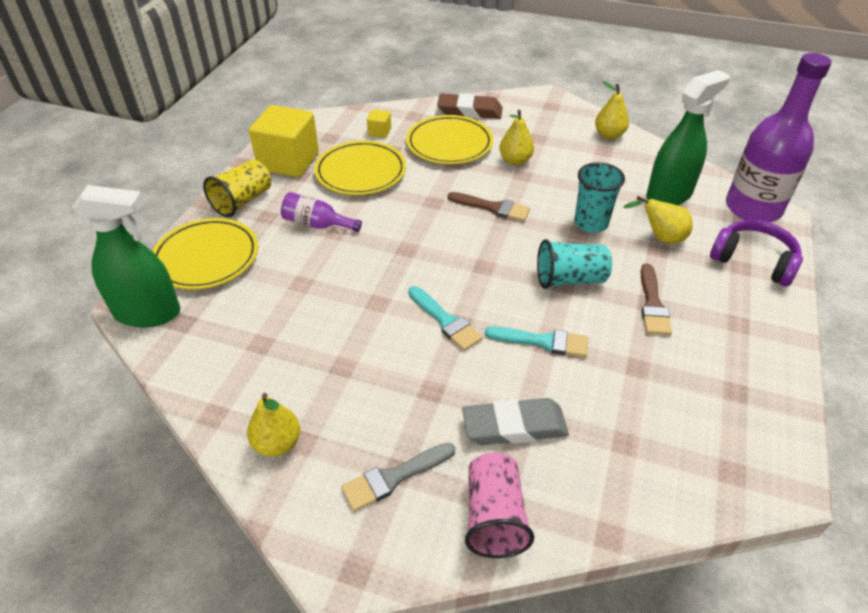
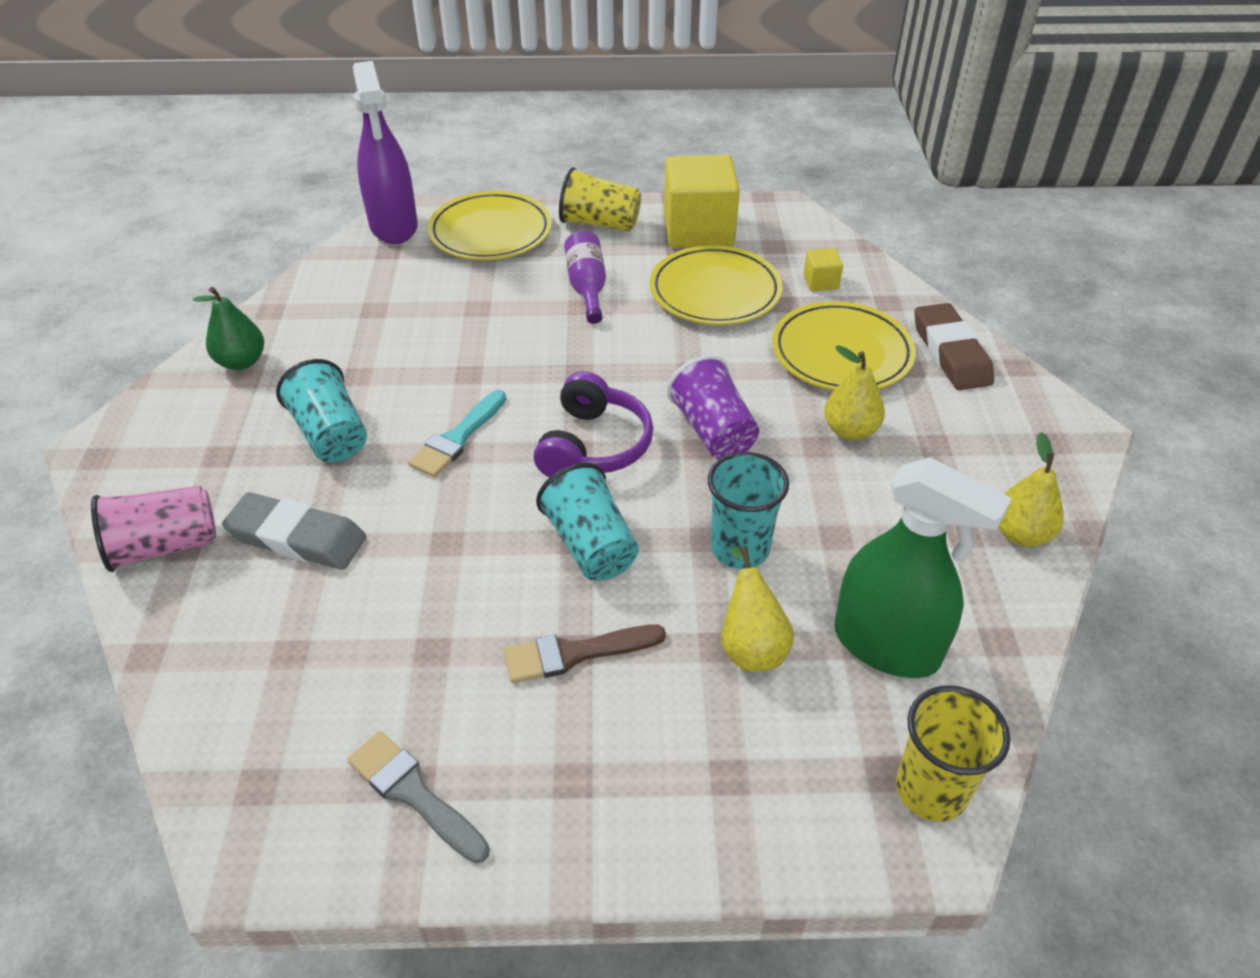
camera: 70 degrees right, 0 degrees up
(148, 313) = (394, 226): green spray bottle -> purple spray bottle
(277, 443) = (241, 362): yellow pear -> green pear
(394, 477) = (209, 455): grey brush -> grey brush (413, 793)
(407, 392) = (331, 435): none -> turquoise cup
(492, 208) = (713, 431): brown brush -> purple cup
(514, 426) = (297, 538): grey eraser -> grey eraser turned 45 degrees counterclockwise
(543, 341) = (450, 538): turquoise brush -> none
(753, 208) = (931, 790): purple bottle -> yellow cup
(753, 261) = (758, 797): purple headphones -> purple headphones (594, 446)

